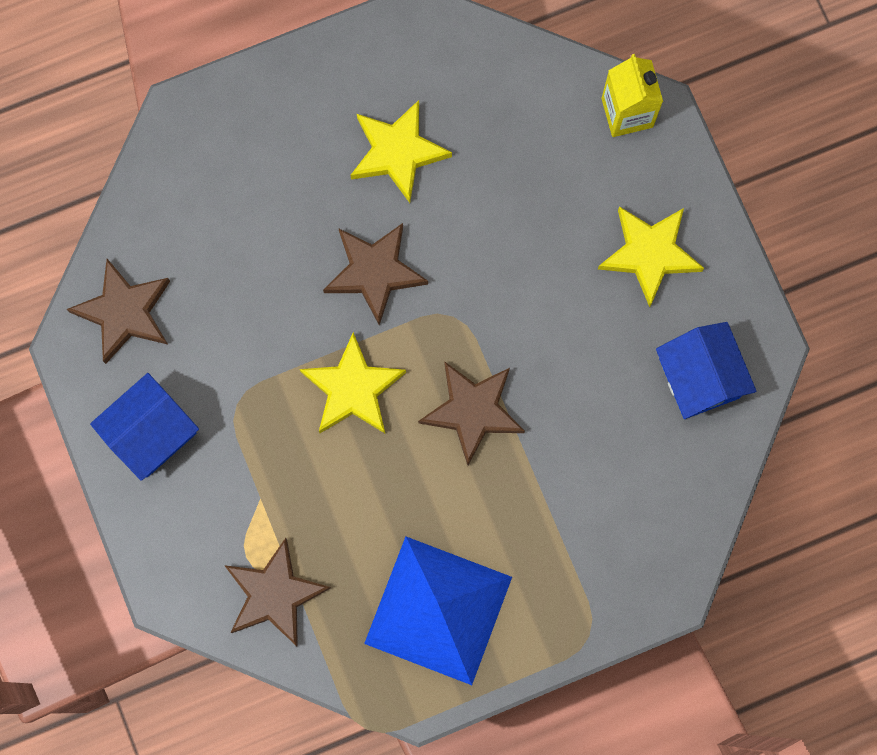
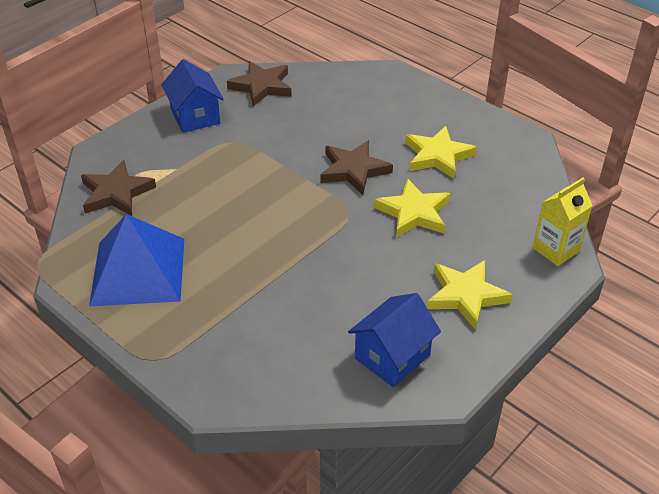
camera: 65 degrees right, 35 degrees down
(151, 433) = (195, 116): blue house -> blue house turned 45 degrees clockwise
(353, 389) = (271, 184): yellow star -> yellow star (414, 213)
(473, 411) = (290, 242): brown star -> none

